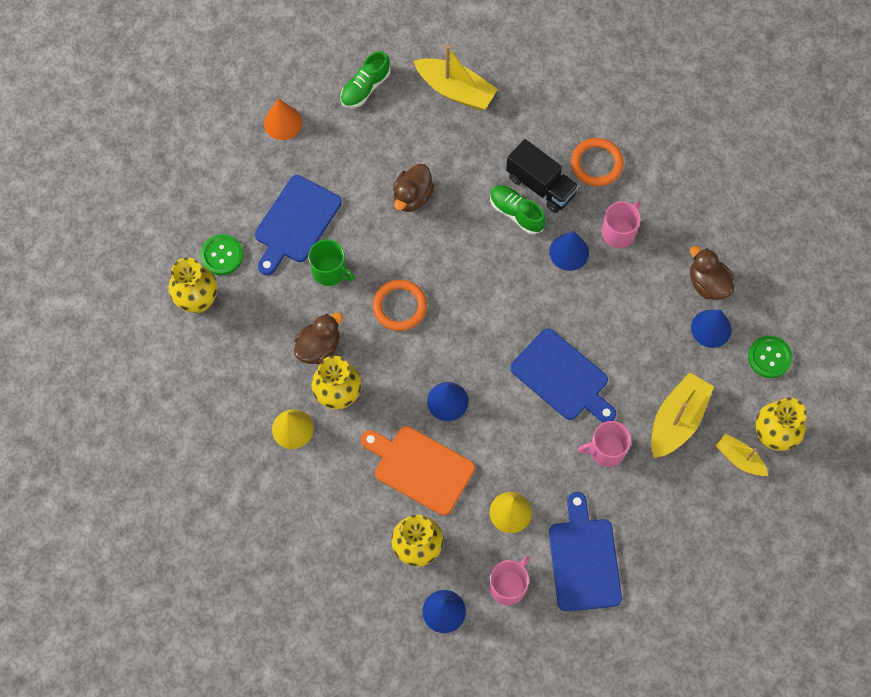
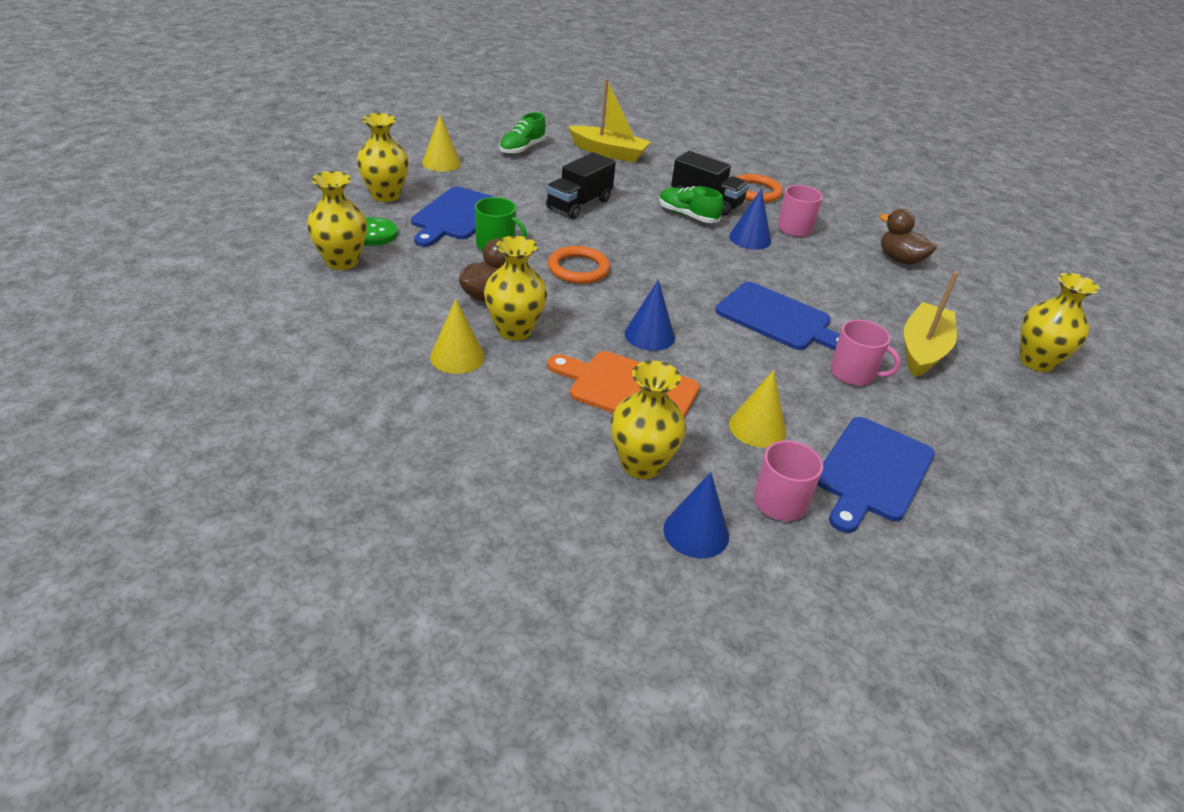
camera: 10 degrees left, 30 degrees down
(230, 189) = (385, 195): none -> yellow vase
(283, 122) = (441, 163): orange cone -> yellow cone
(412, 197) = (579, 204): brown duck -> black truck
(584, 559) = (872, 472): blue cutting board -> blue cutting board turned 135 degrees counterclockwise
(606, 450) = (853, 373): pink mug -> pink mug turned 135 degrees counterclockwise
(711, 328) = (920, 287): blue cone -> none
(739, 458) = (1011, 379): yellow boat -> none
(769, 357) = (993, 306): green button -> none

